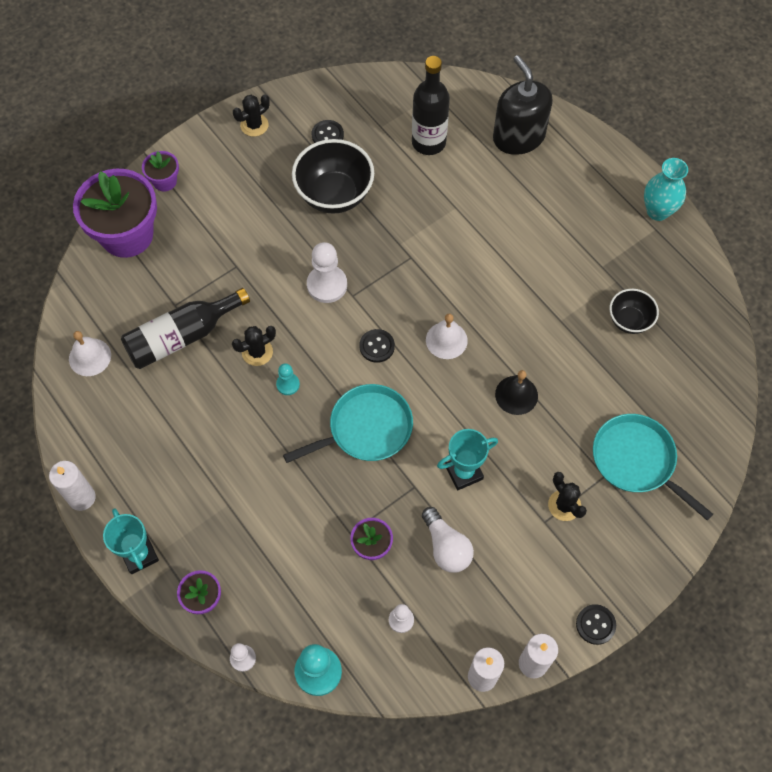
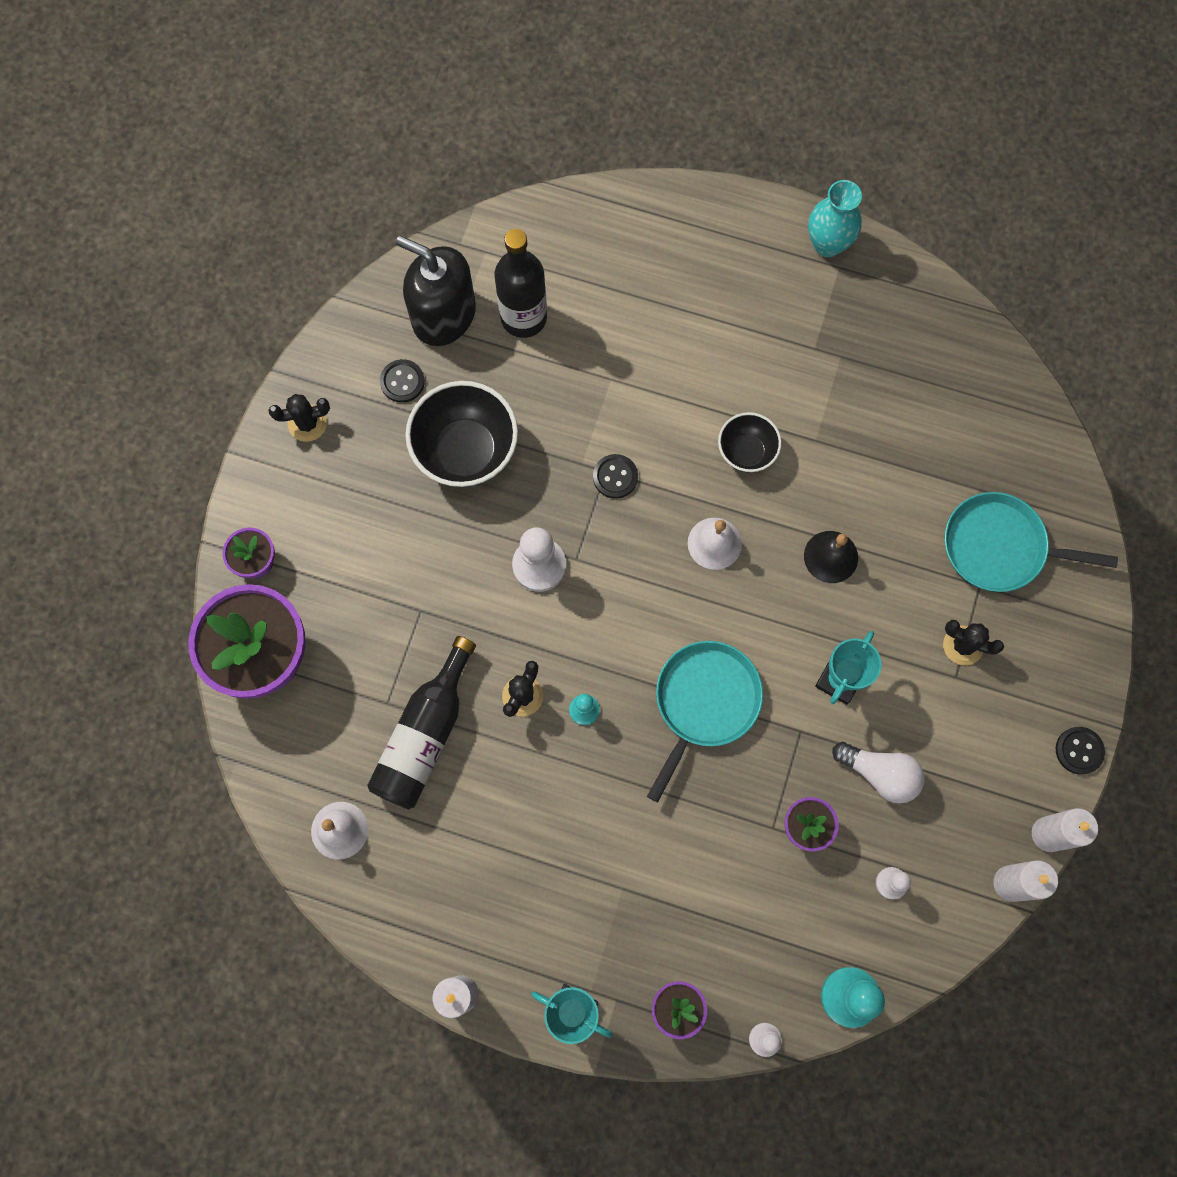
camera: 35 degrees left, 10 degrees up
(254, 125) = (307, 423): black cactus -> black cactus turned 60 degrees clockwise
(377, 346) = (646, 601): black button -> black button (615, 477)
(518, 137) = (618, 247): black soap dispenser -> black soap dispenser (443, 315)
(629, 321) = (886, 393): black bowl -> black bowl (746, 452)

